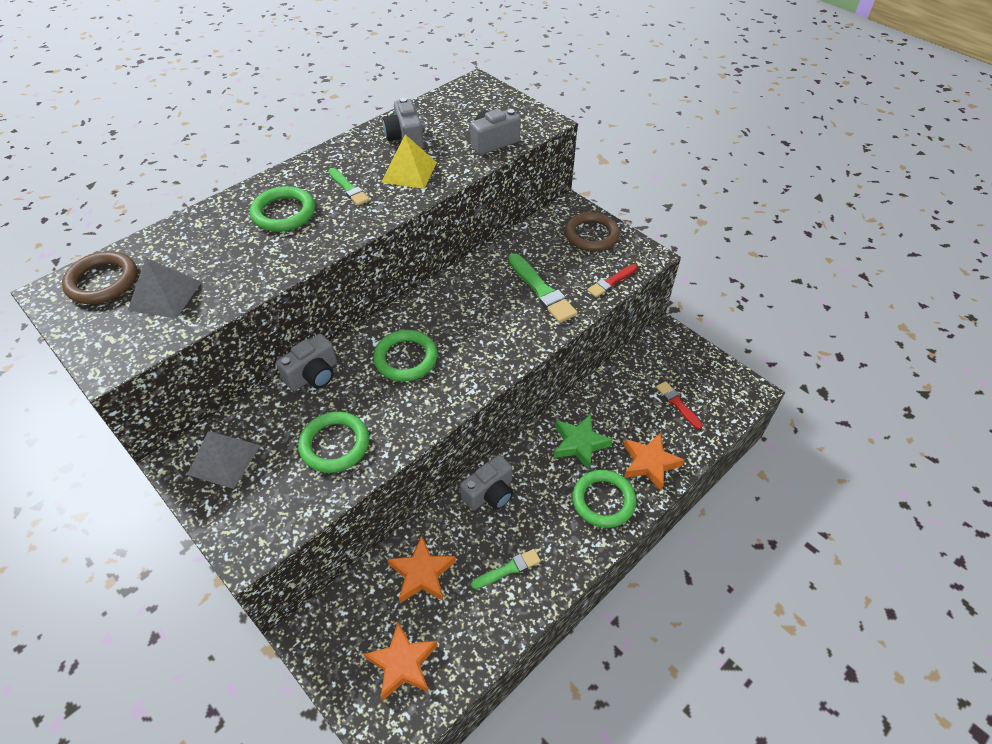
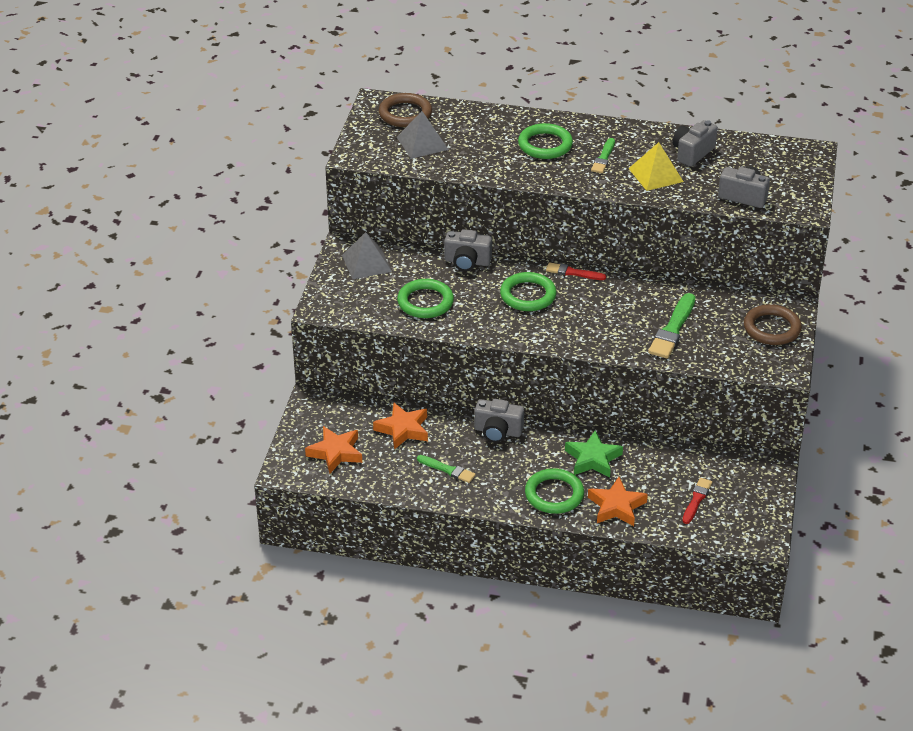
camera: 55 degrees right, 10 degrees down
(611, 282) = (728, 362): red brush -> red brush (573, 272)

